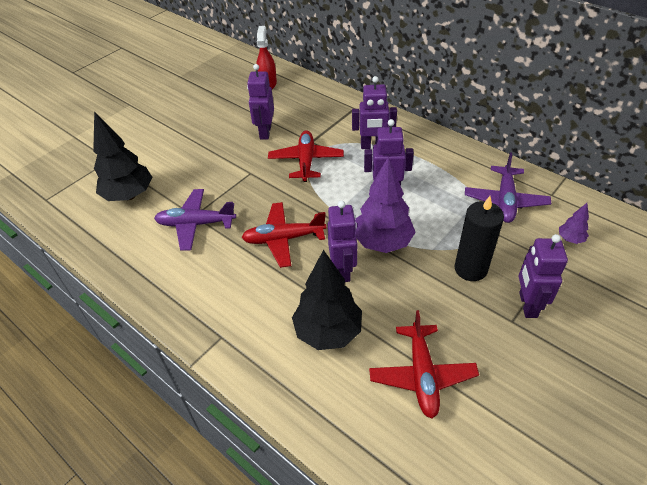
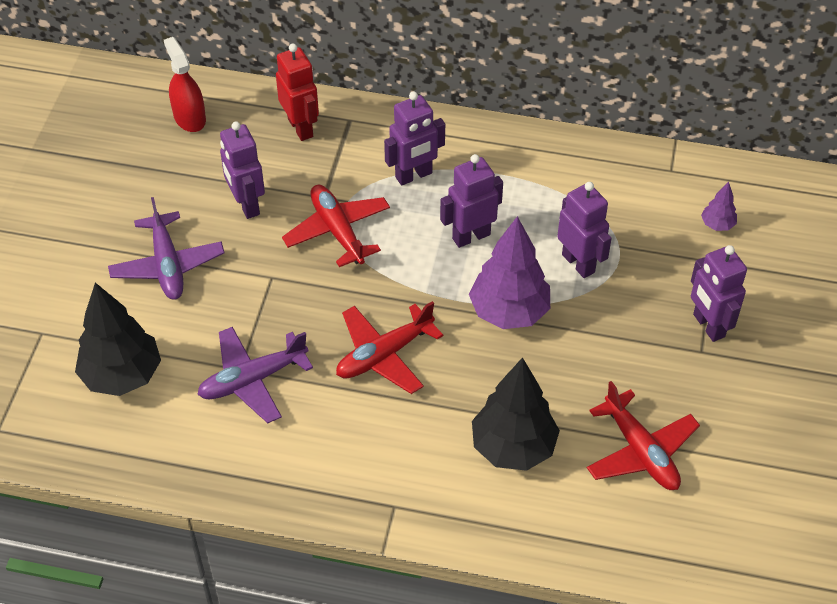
camera: 30 degrees left, 5 degrees up
(324, 104) = (301, 128): none -> red robot
(343, 270) = (484, 367): purple robot -> purple robot (578, 263)
(470, 269) = (627, 306): black candle -> none
(505, 201) = (622, 199): purple plane -> purple plane (167, 265)

